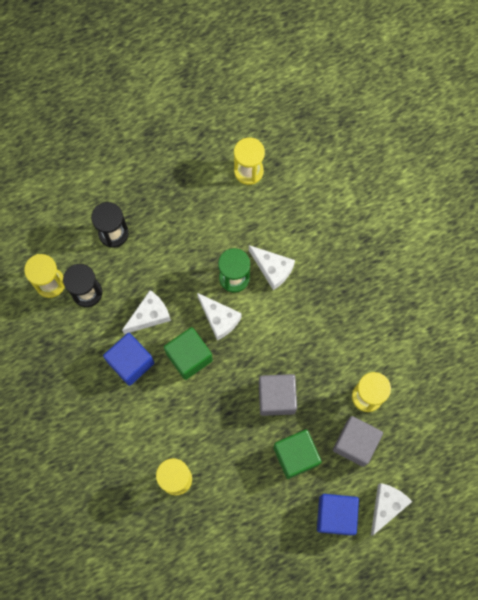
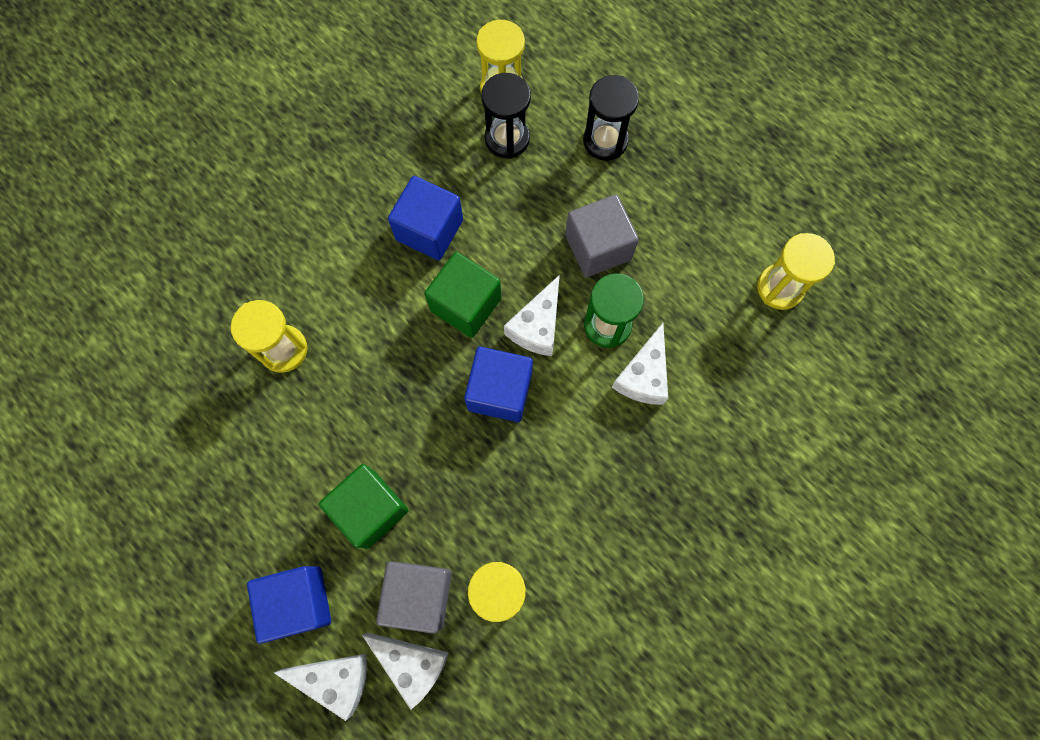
camera: 70 degrees right, 0 degrees up
(149, 315) = (506, 230): white cheese -> white cheese (412, 664)
(251, 355) = (500, 391): none -> blue cube
(276, 397) = (449, 450): grey cube -> grey cube (598, 247)

